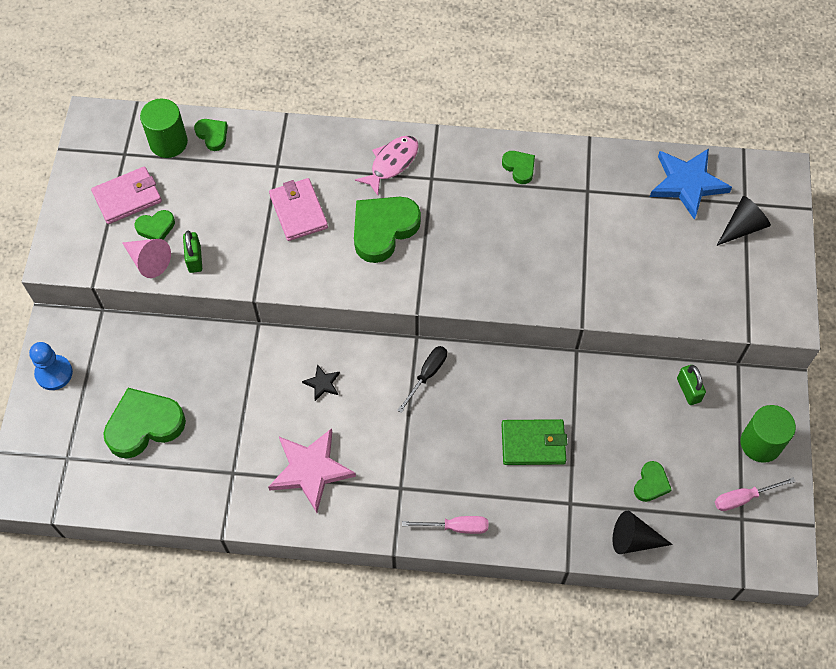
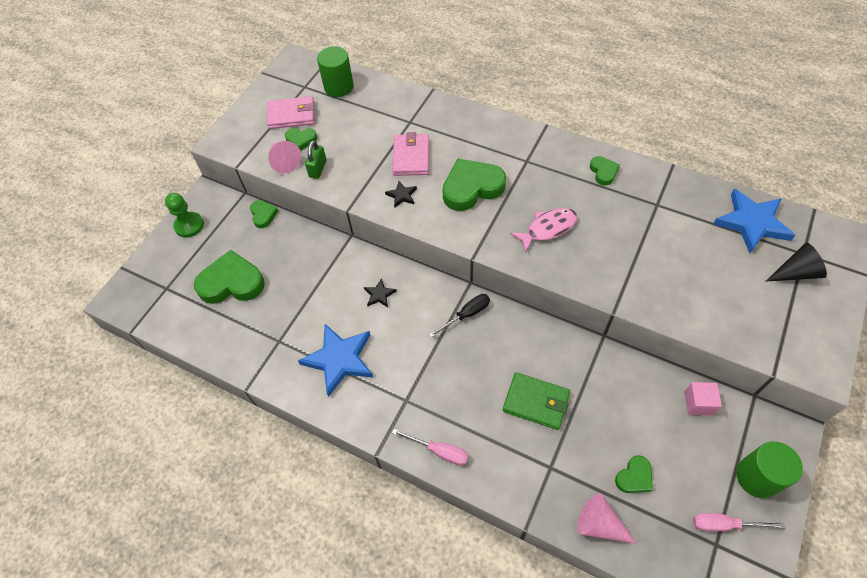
camera: 25 degrees right, 5 degrees down
(54, 373) = (189, 225): blue pawn -> green pawn
(212, 135) = (372, 90): green heart -> green heart (263, 215)
(308, 262) = (402, 195): none -> black star
(311, 470) = (339, 359): pink star -> blue star
(392, 163) = (499, 142): pink fish -> pink fish (548, 229)
(634, 540) = (599, 524): black cone -> pink cone
(688, 390) = (698, 403): green padlock -> pink cube

